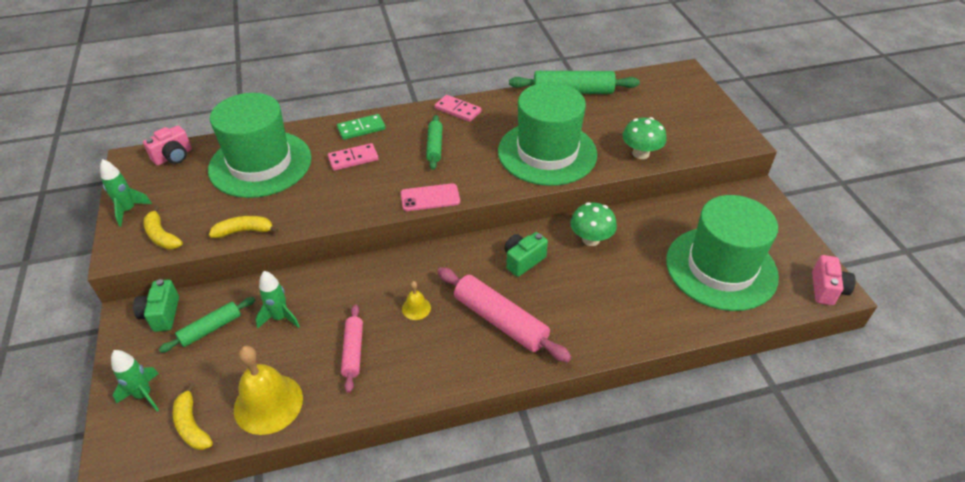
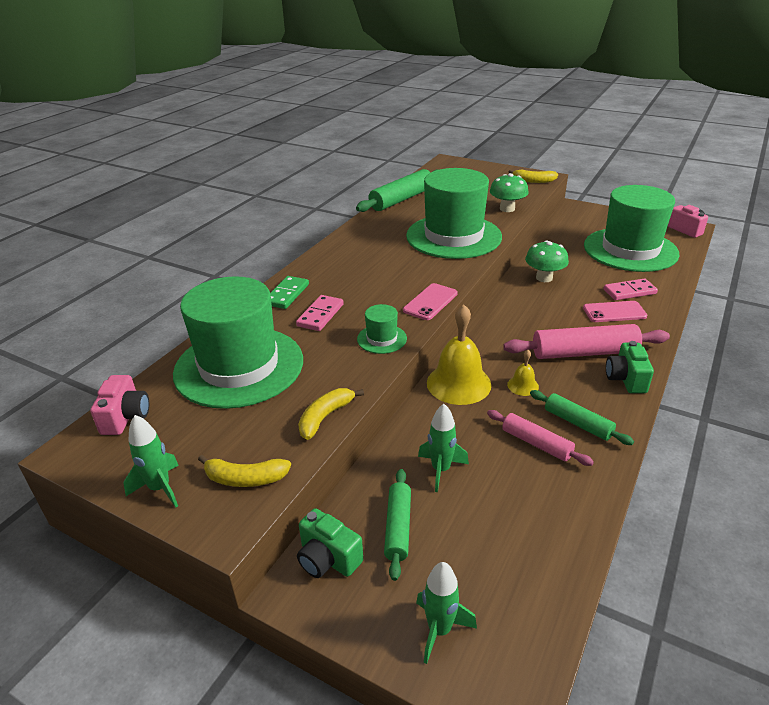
camera: 45 degrees left, 10 degrees down
(192, 425) = (525, 605): yellow banana -> yellow banana (533, 181)
(268, 403) = (549, 529): yellow bell -> yellow bell (458, 383)
(355, 203) = (382, 339): none -> green hat
(435, 146) = (370, 273): green rolling pin -> green rolling pin (578, 423)
(458, 110) = (342, 245): pink domino -> pink domino (629, 291)
(523, 260) = (530, 313): green camera -> green camera (626, 379)
(588, 310) = (614, 312): none -> pink phone

